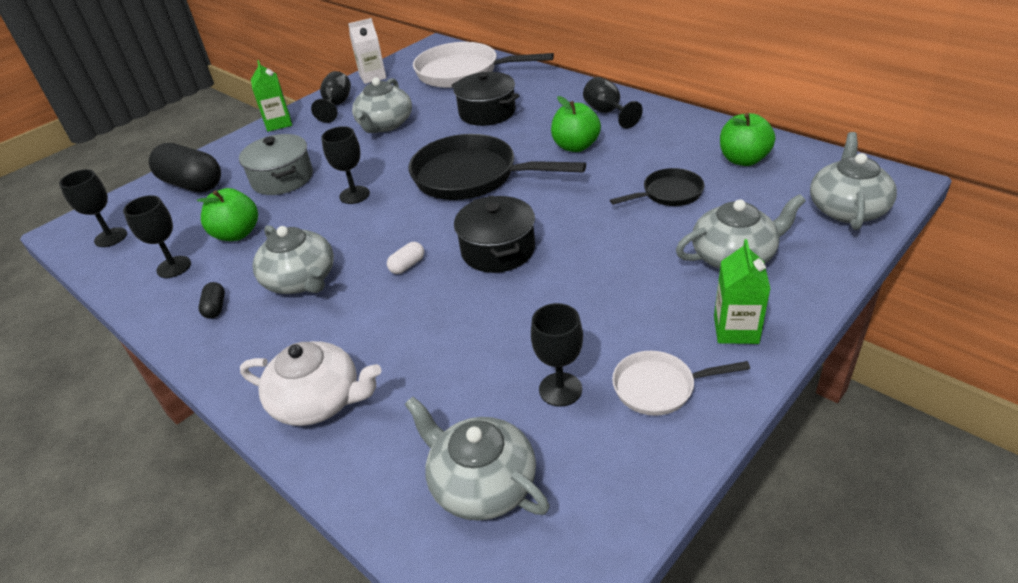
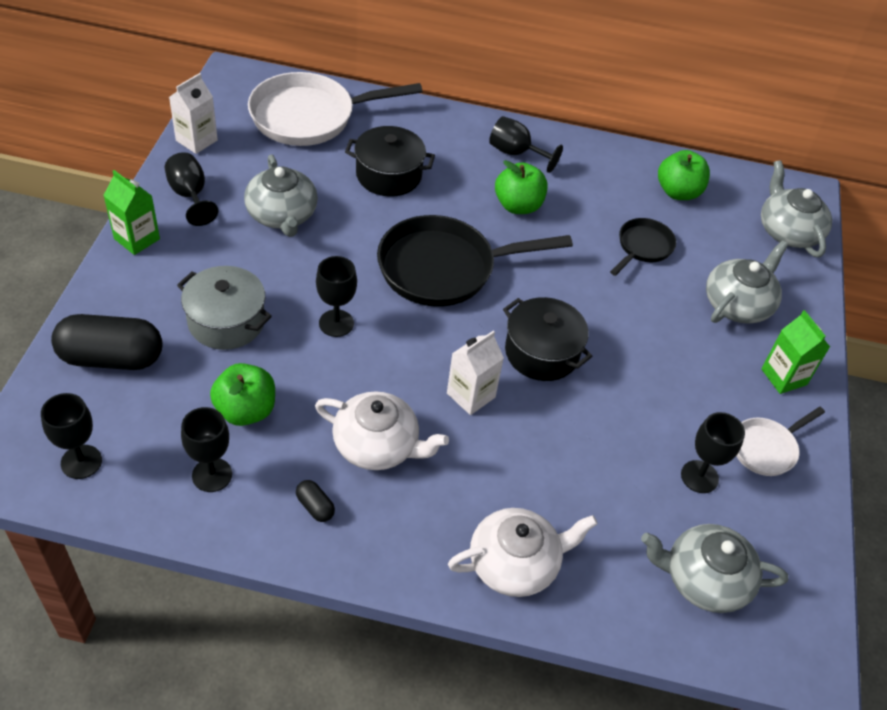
camera: 40 degrees left, 10 degrees up
(301, 280) = (377, 445): grey teapot -> white teapot
(407, 265) = (471, 395): white capsule -> white carton

